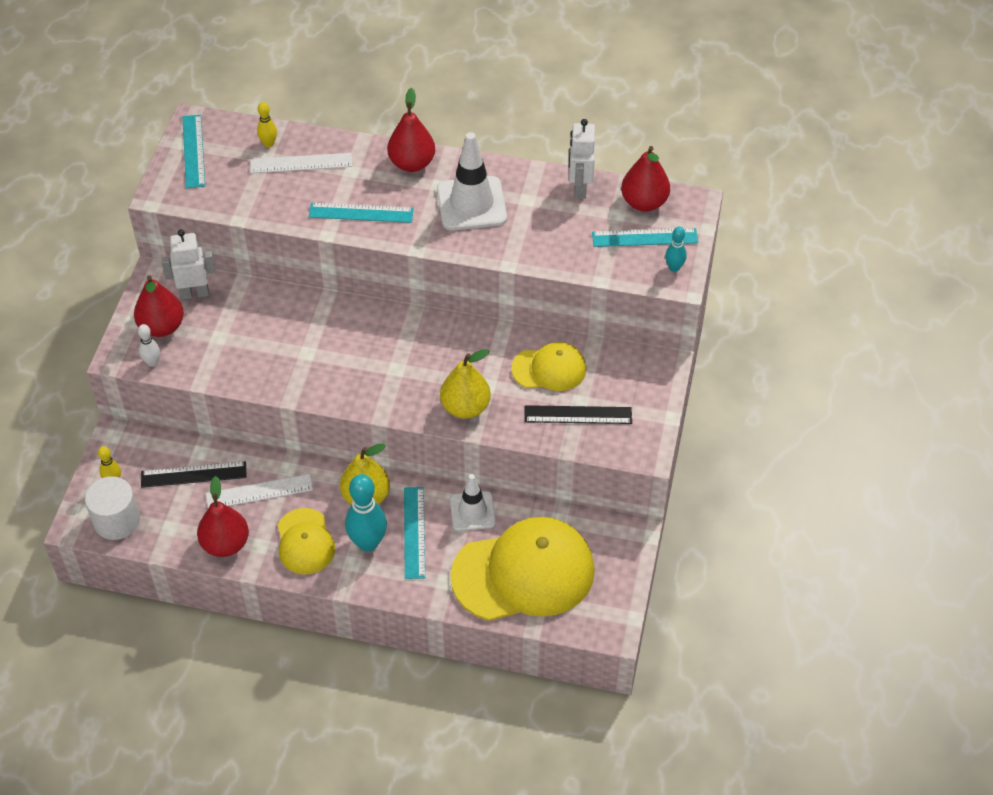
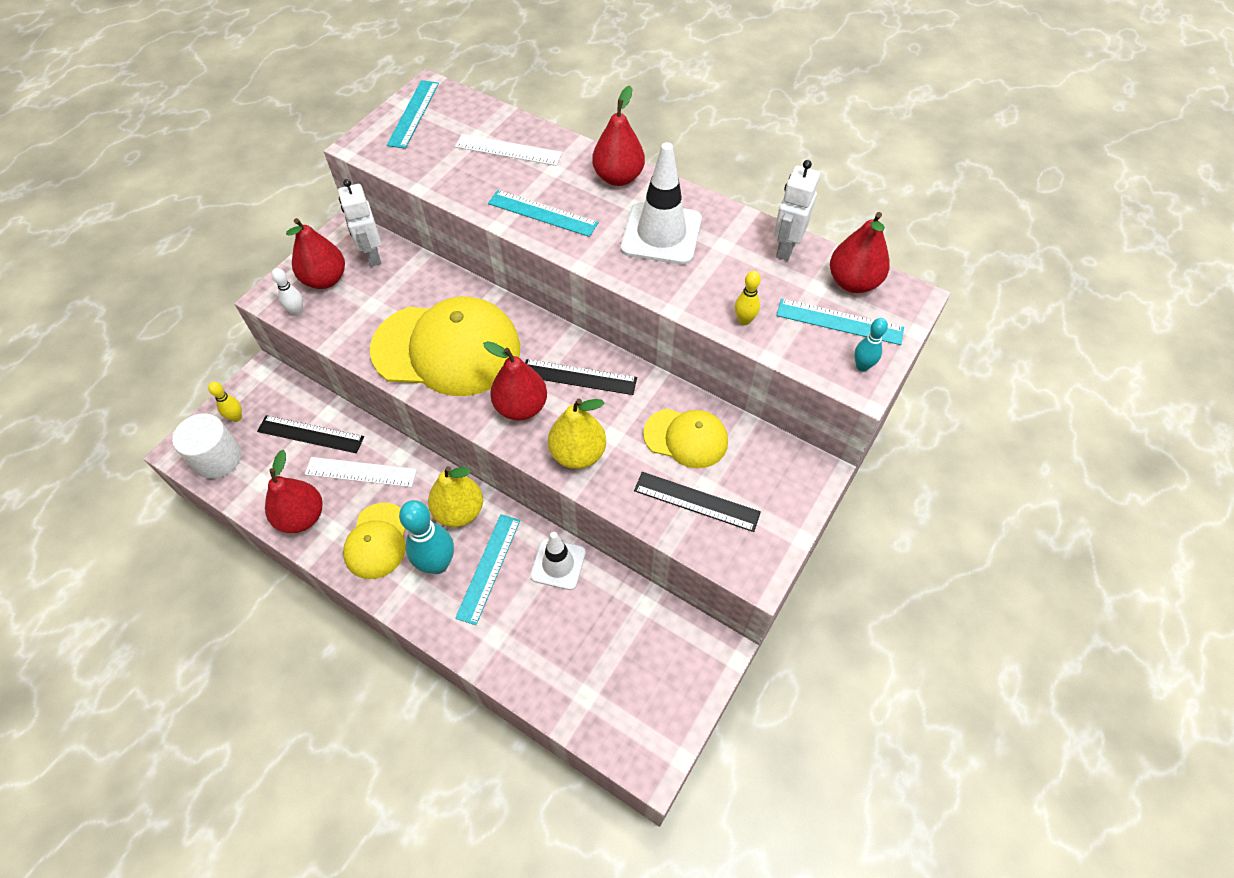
camera: 20 degrees right, 5 degrees up
(194, 293) = (372, 255): white robot -> white robot turned 120 degrees counterclockwise
(268, 144) = (487, 124): yellow bowling pin -> yellow bowling pin (744, 320)
(399, 385) = (521, 407): none -> red pear
(437, 346) = (579, 377): none -> black ruler
(524, 573) = (581, 656): yellow cap -> yellow cap (447, 349)

